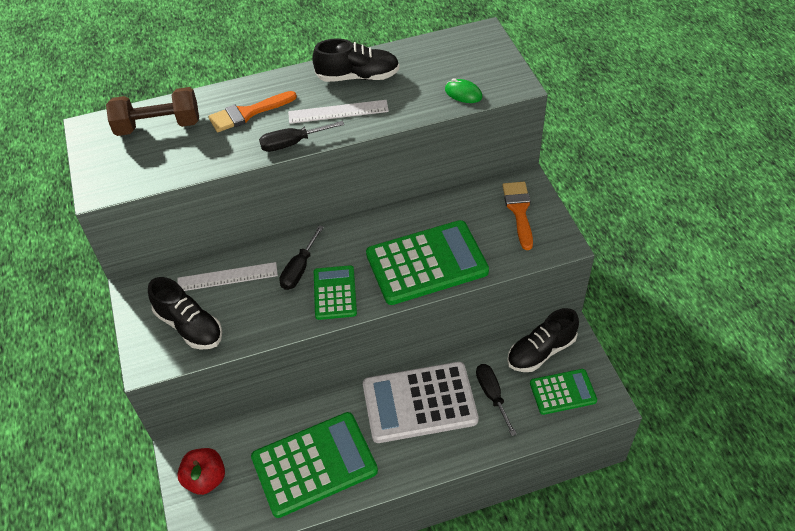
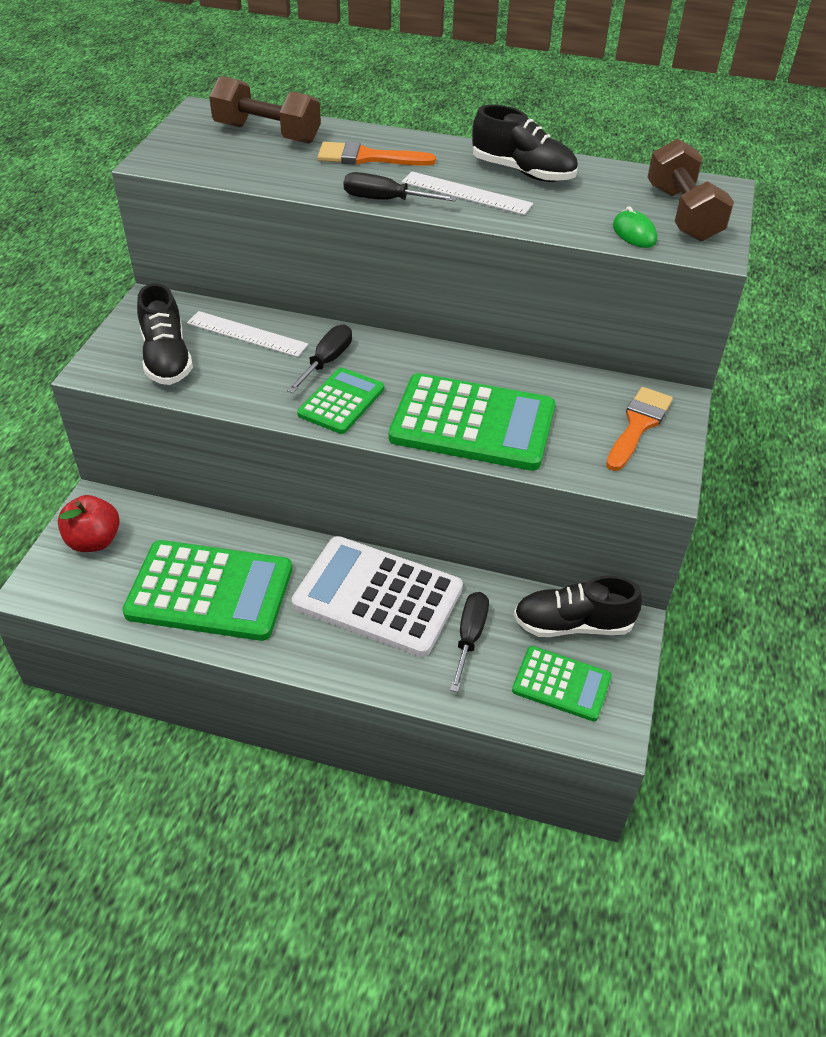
camera: 30 degrees right, 5 degrees down
(299, 269) = (326, 362): black screwdriver -> black screwdriver turned 150 degrees clockwise
(478, 64) = (682, 214): none -> brown dumbbell

